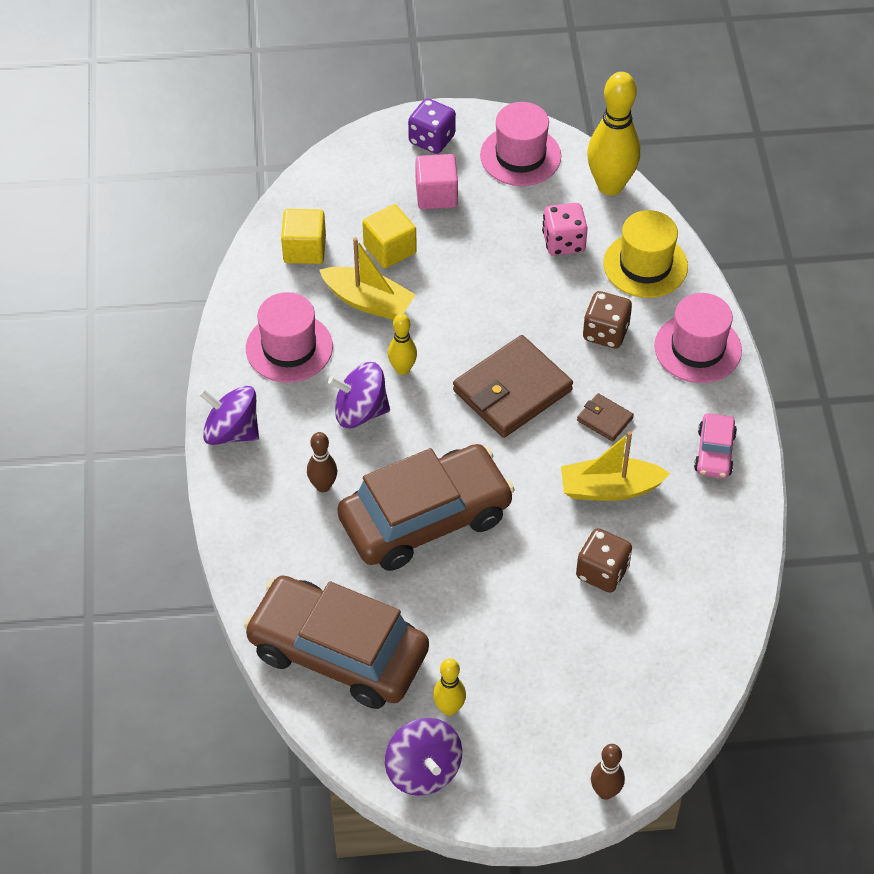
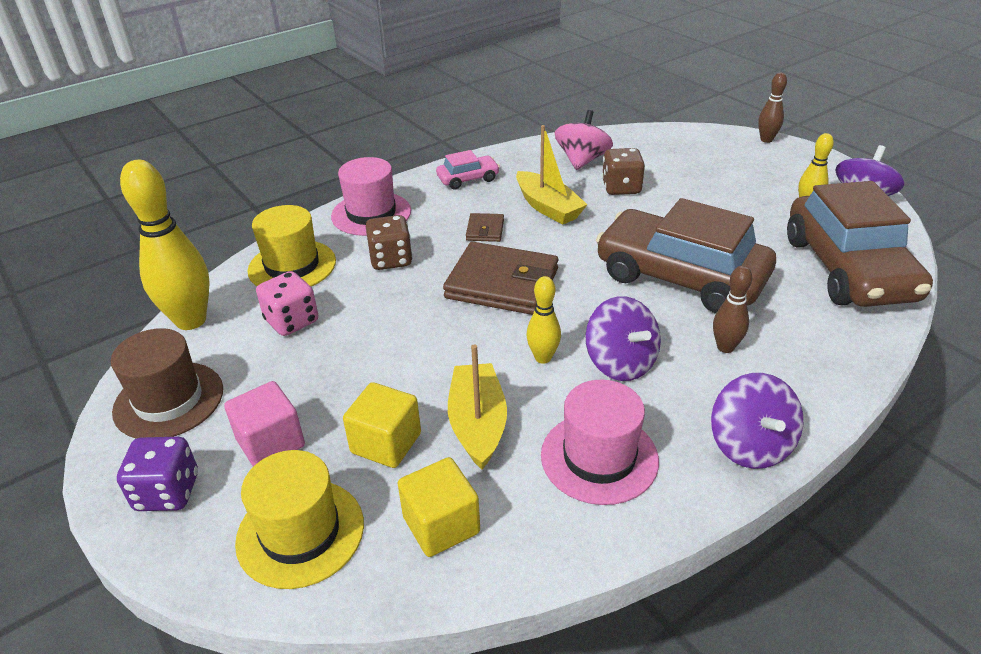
camera: 120 degrees left, 15 degrees down
(351, 188) = (300, 532): none -> yellow hat
(520, 156) = (169, 400): pink hat -> brown hat
(684, 573) = (582, 160): none -> pink spinning top

